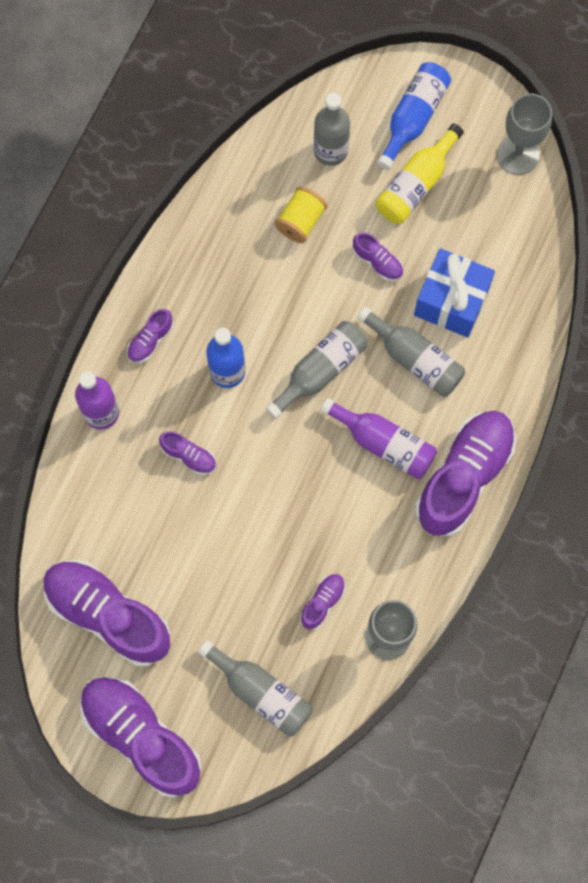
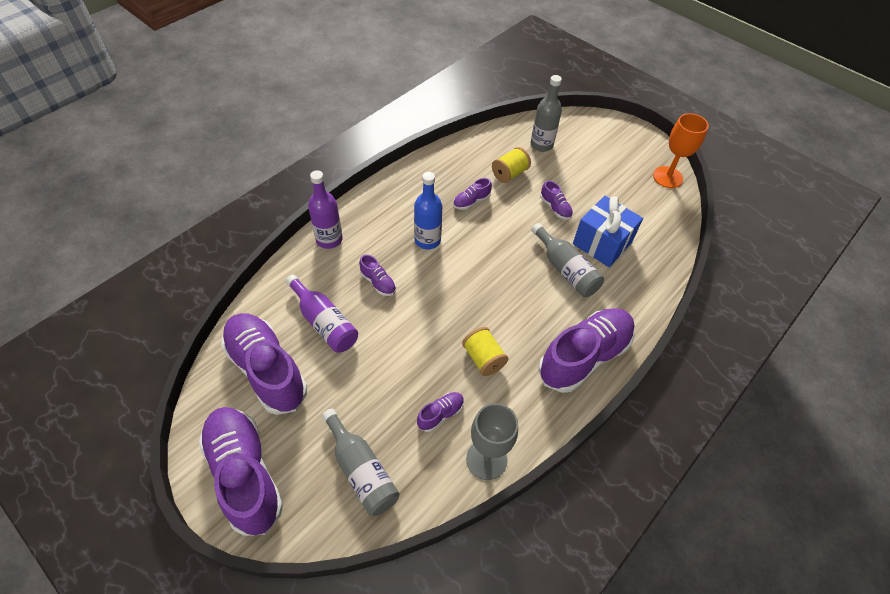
camera: 15 degrees right, 20 degrees down
(150, 340) = (382, 209): purple shoe -> purple shoe (471, 201)
(320, 371) = (494, 258): grey bottle -> none
(349, 518) = (483, 358): none -> yellow spool
(384, 443) = (526, 316): purple bottle -> purple bottle (324, 322)
(413, 118) = (601, 142): blue bottle -> none
(416, 184) = (593, 175): yellow bottle -> none
(518, 155) = (667, 177): grey goblet -> orange goblet

